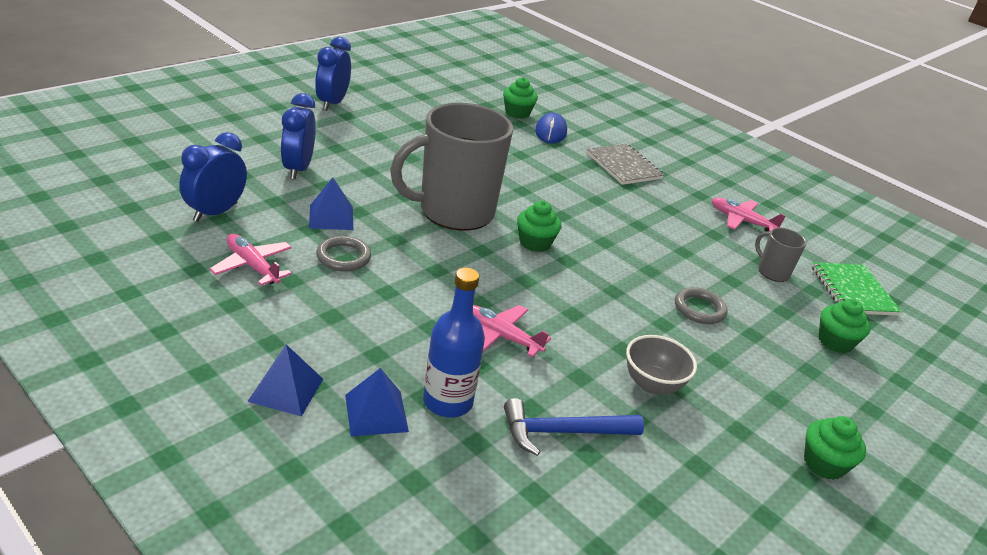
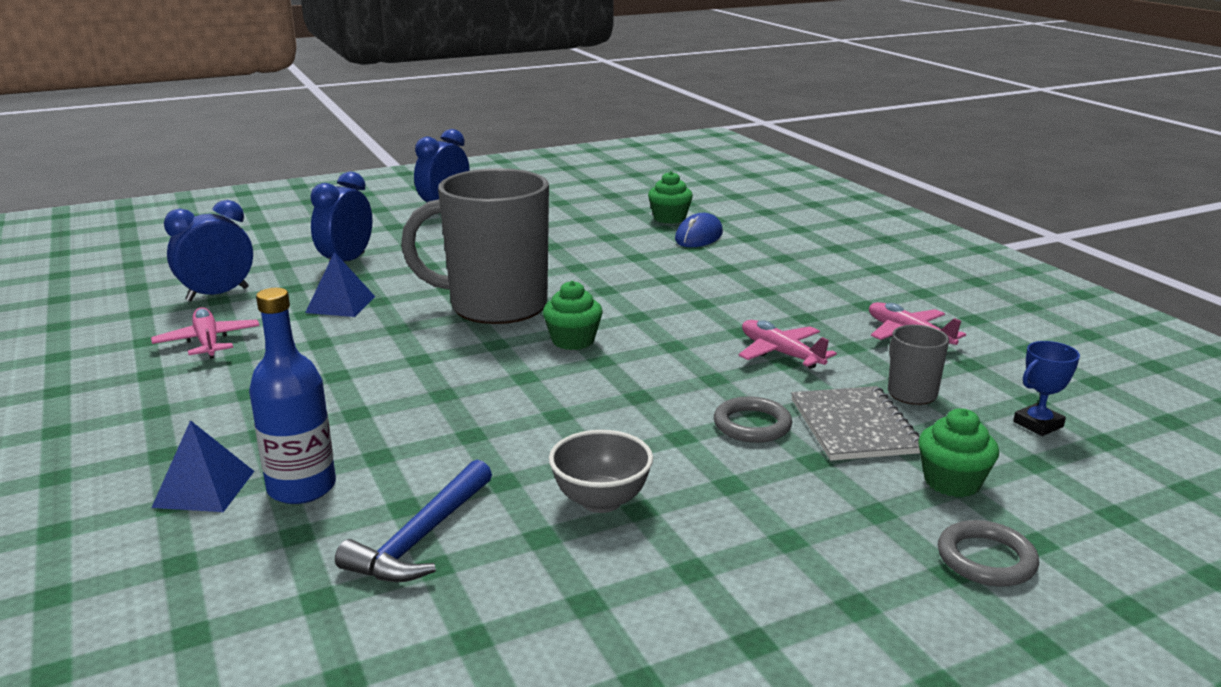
camera: 25 degrees right, 10 degrees down
(286, 390) = (125, 455): blue pyramid -> none
(343, 257) = (317, 340): grey ring -> grey ring (986, 559)
(501, 336) = (436, 429): pink plane -> pink plane (780, 353)
(563, 432) = (421, 538): blue hammer -> blue hammer turned 75 degrees counterclockwise
(623, 166) = (773, 271): grey notebook -> grey notebook (854, 426)
(824, 464) = (800, 630): green cupcake -> none
(853, 291) = (1038, 424): green notebook -> blue trophy

